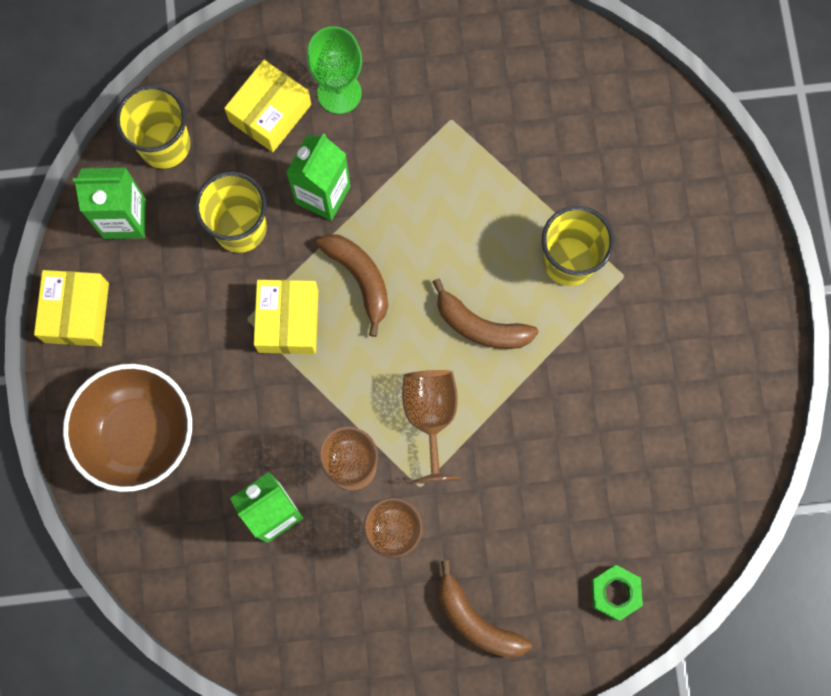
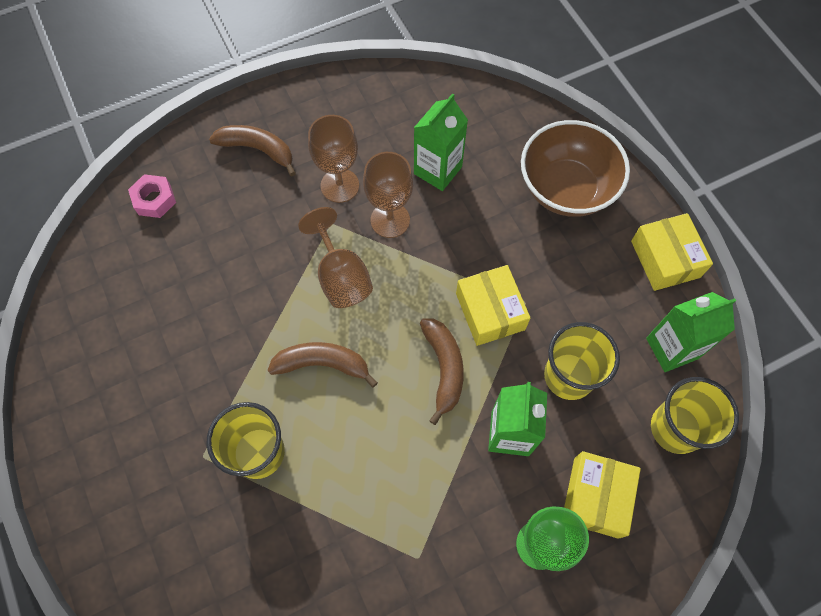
camera: 160 degrees right, 10 degrees down
(360, 278) = (444, 368): brown banana -> brown banana turned 135 degrees counterclockwise
(615, 593) = (154, 200): green nut -> pink nut

